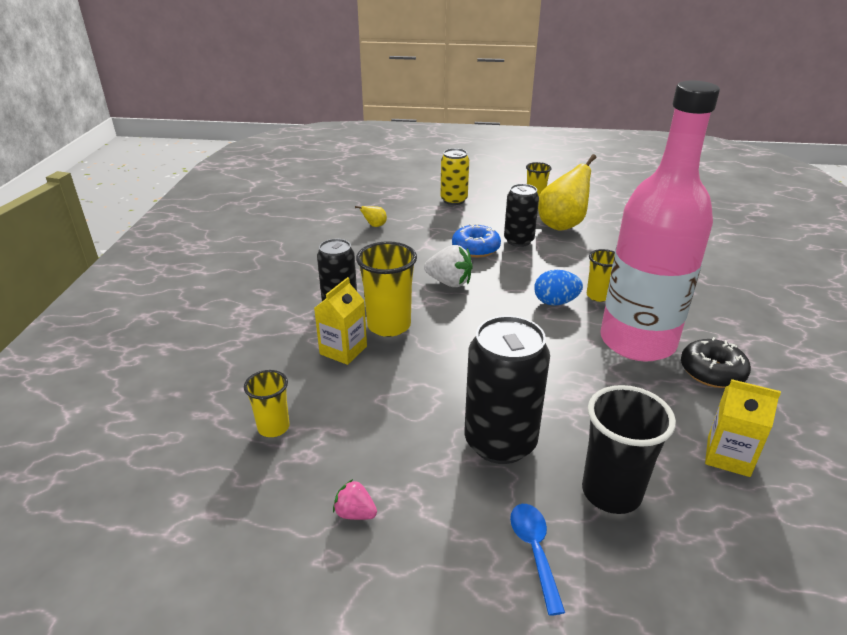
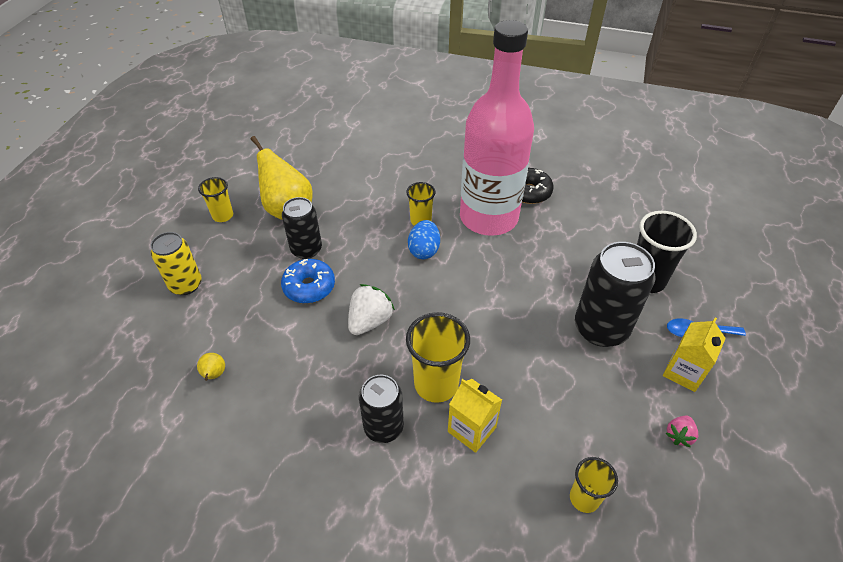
camera: 80 degrees left, 15 degrees up
(728, 456) = (611, 215): yellow carton -> yellow carton (683, 372)

